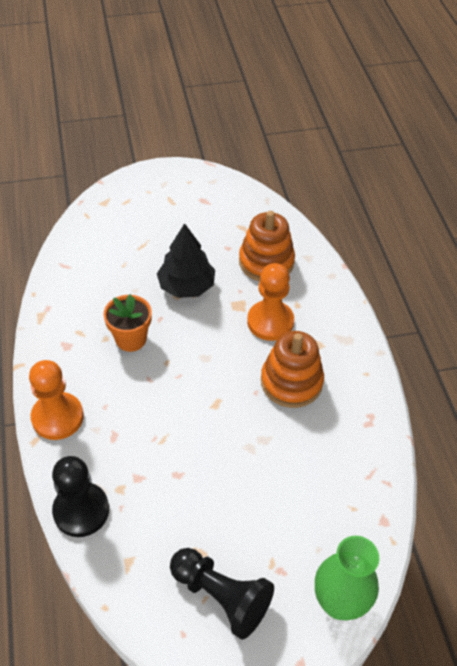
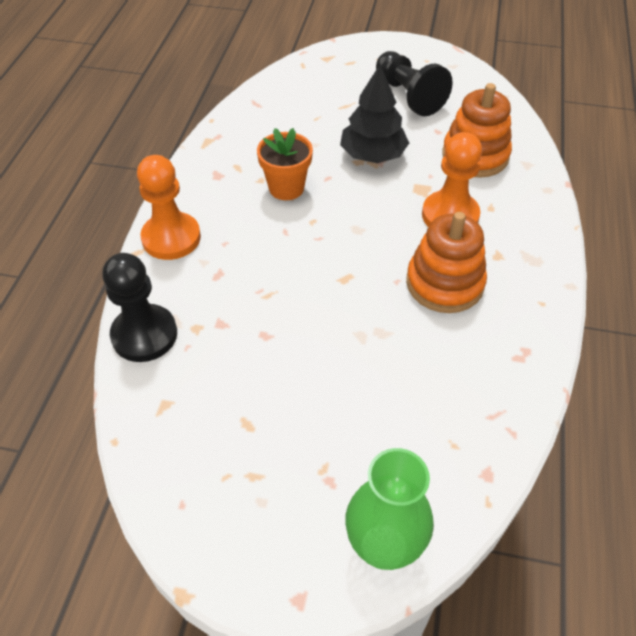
camera: 25 degrees right, 0 degrees up
(221, 596) = (246, 481): black pawn -> black pawn (408, 96)

